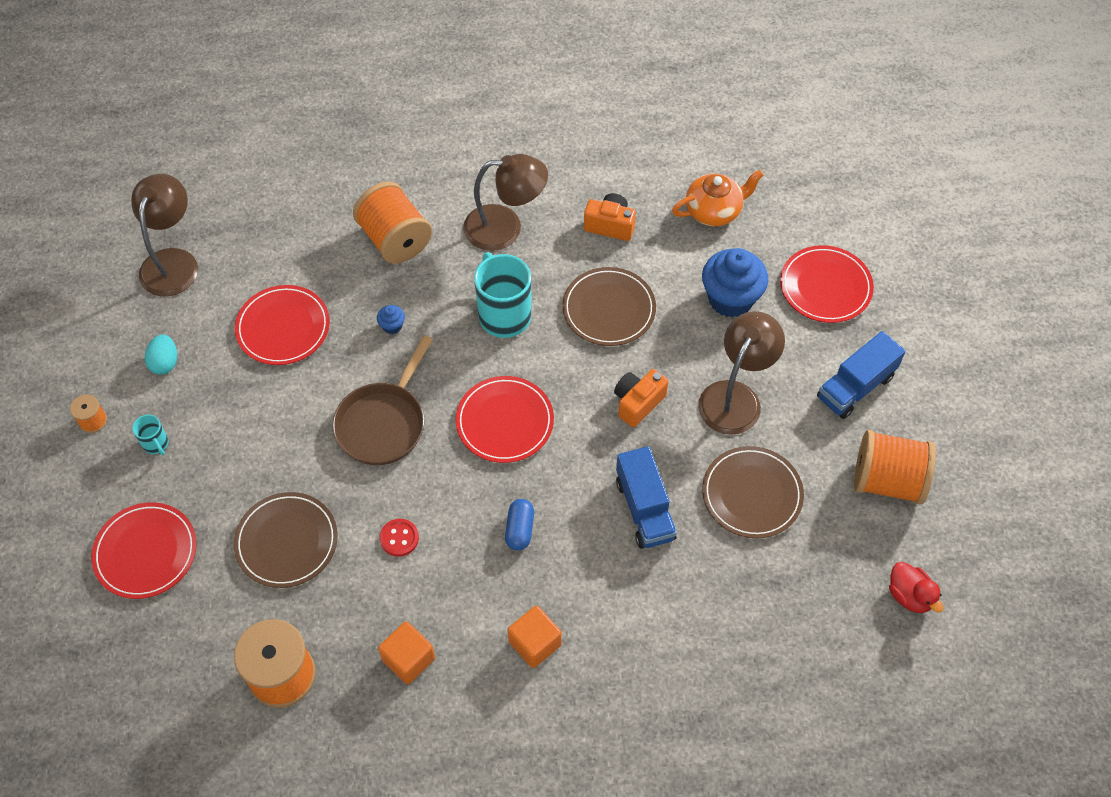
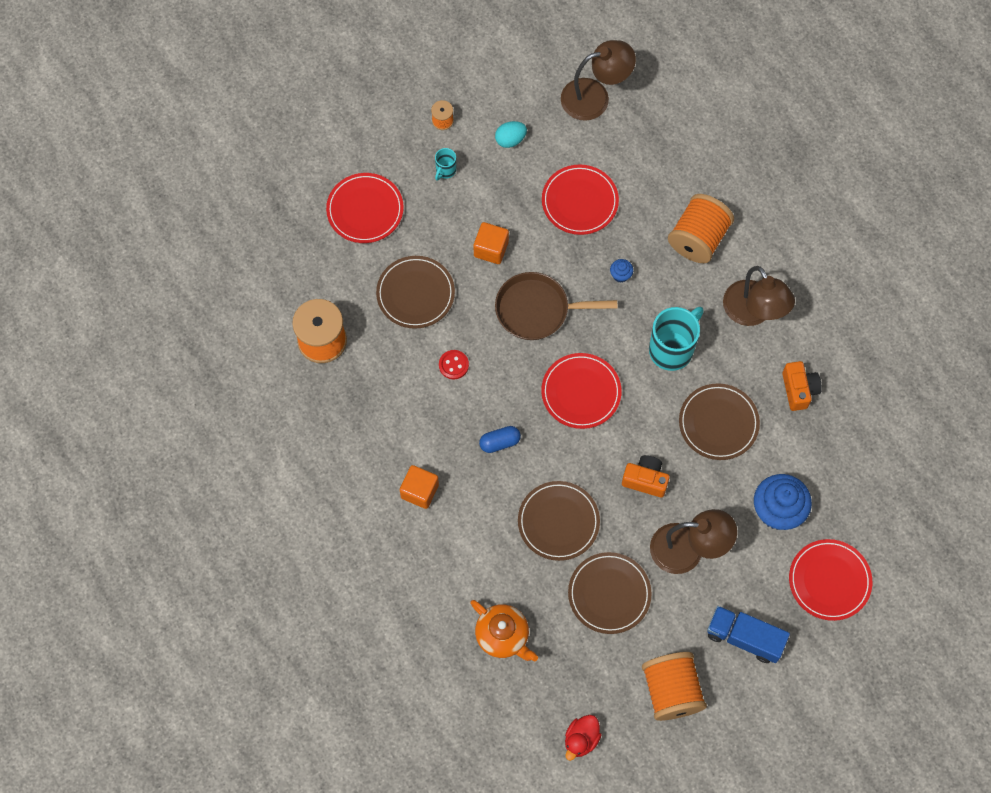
camera: 65 degrees right, 10 degrees up
(408, 659) = (370, 414): orange cube -> orange cube (491, 249)
(644, 509) = (558, 522): blue truck -> brown plate
(714, 211) = (858, 464): orange teapot -> orange teapot (503, 636)

